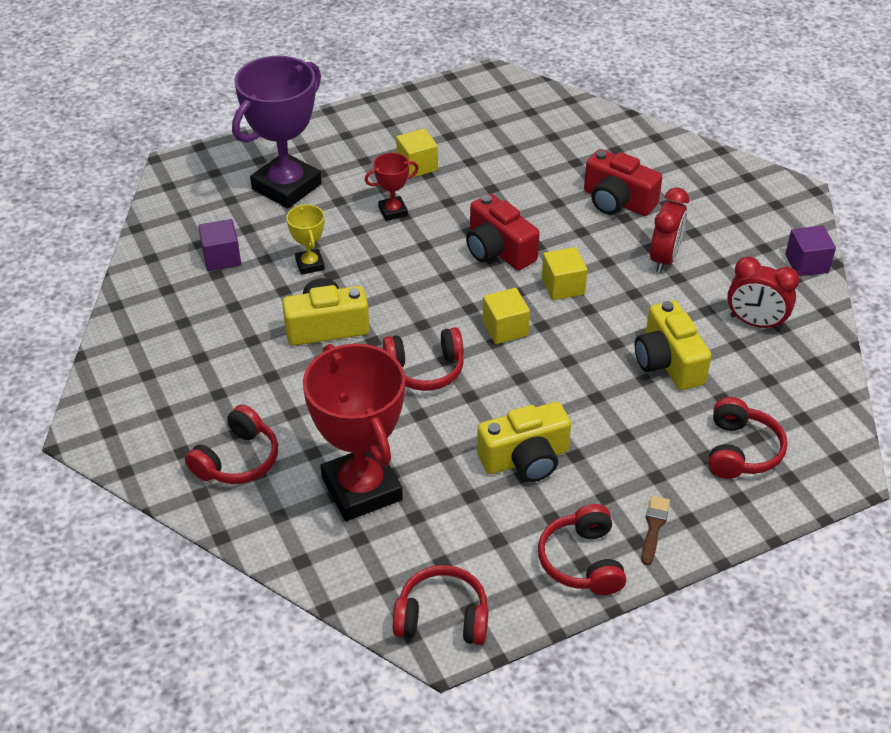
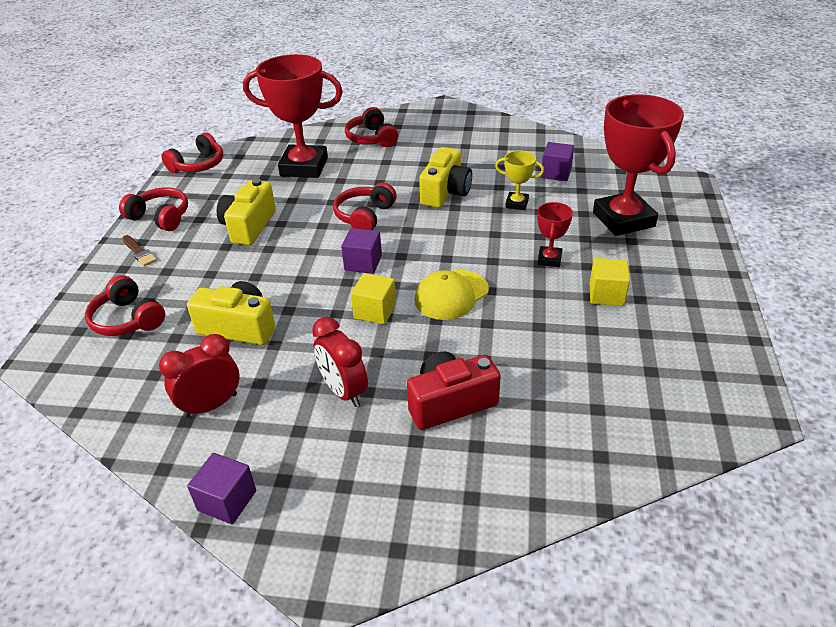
camera: 125 degrees right, 5 degrees down
(286, 187) = (623, 219): purple trophy -> red trophy
(498, 250) = (451, 295): red camera -> yellow cap
(505, 328) = (363, 263): yellow cube -> purple cube

